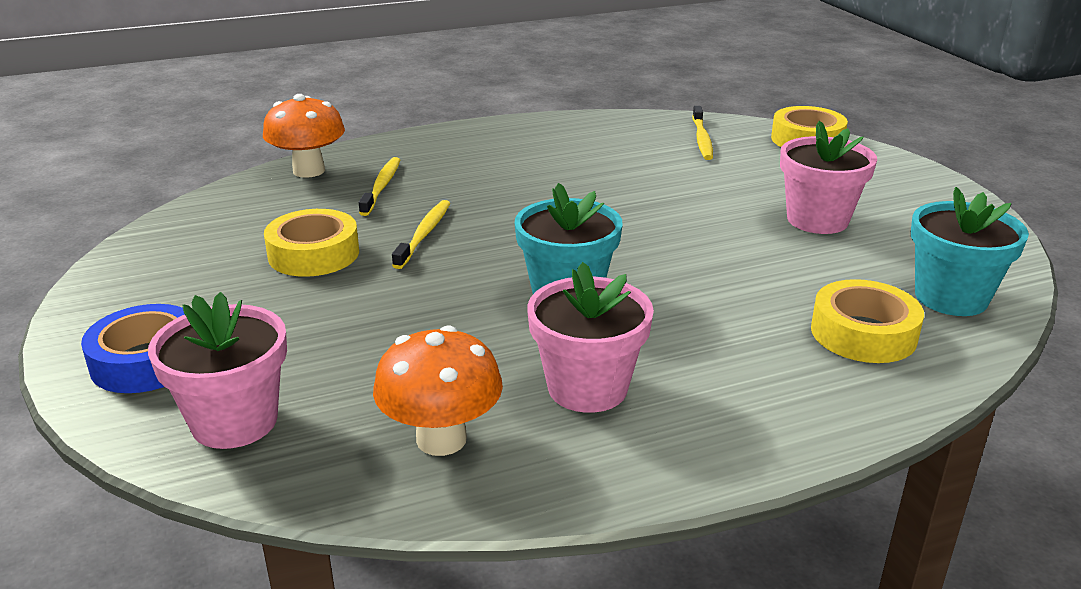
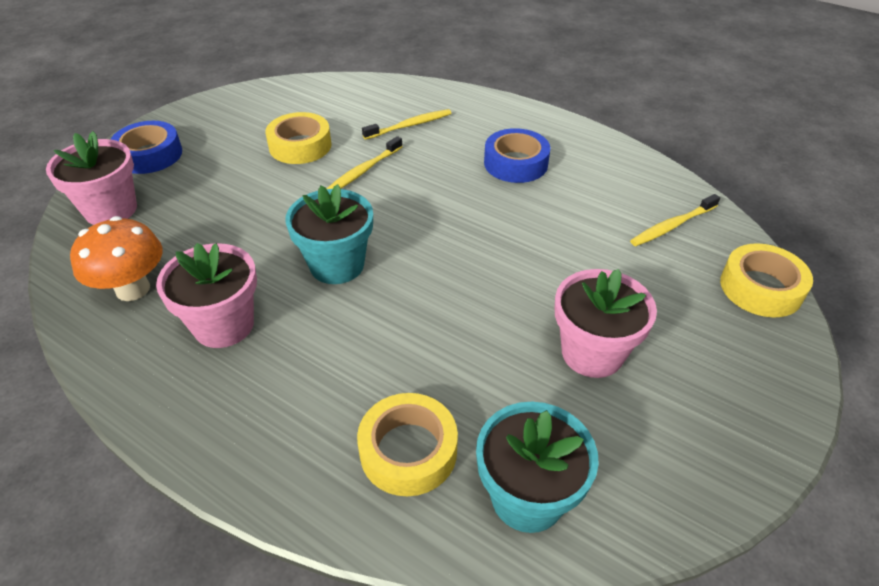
camera: 55 degrees right, 15 degrees up
(309, 171) = (402, 91): orange mushroom -> none
(424, 234) = (363, 171): yellow toothbrush -> yellow toothbrush turned 150 degrees clockwise
(529, 163) = (515, 163): none -> blue tape

